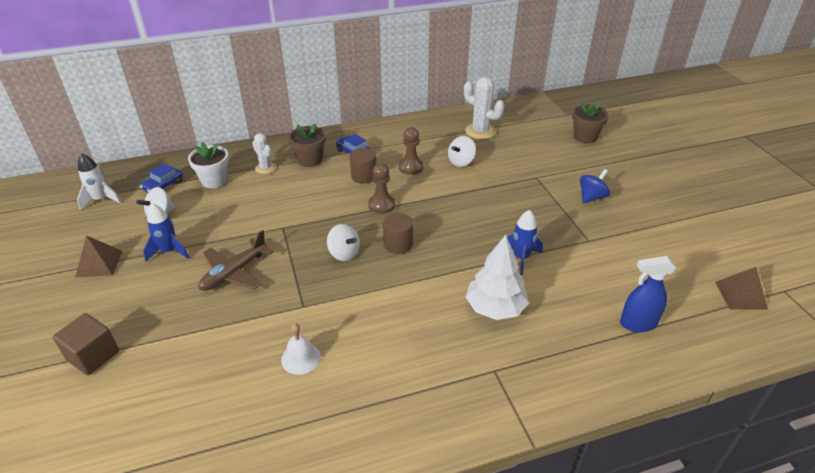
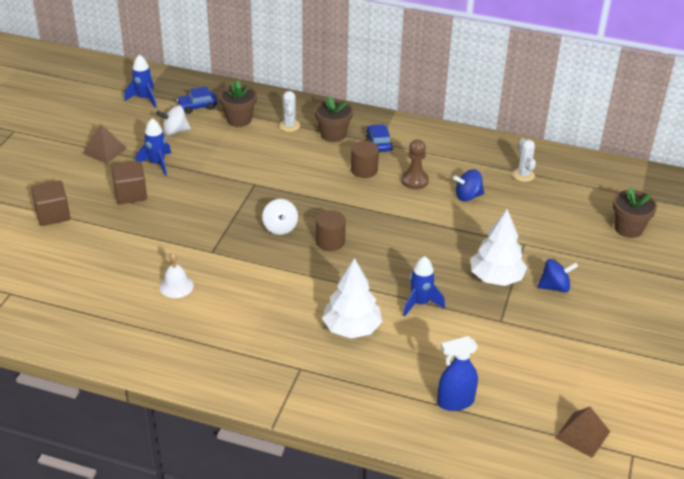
camera: 35 degrees right, 0 degrees up
(101, 199) = (144, 98): white rocket -> blue rocket
(166, 292) = (130, 194): none -> brown cube
(214, 181) = (239, 119): white flower pot -> brown flower pot
(234, 273) = (187, 202): brown plane -> none
(381, 205) = (352, 202): brown pawn -> none
(461, 162) = (467, 196): white spinning top -> blue spinning top
(480, 131) = (523, 175): white cactus -> white cactus, size x0.62
(548, 210) = (496, 278): none -> white tree
(637, 323) = (455, 402): blue spray bottle -> blue spray bottle turned 45 degrees counterclockwise

